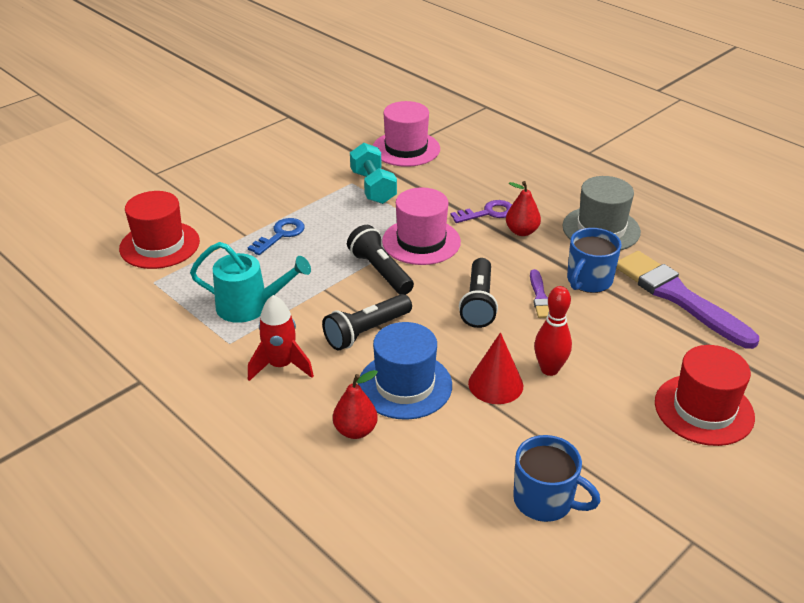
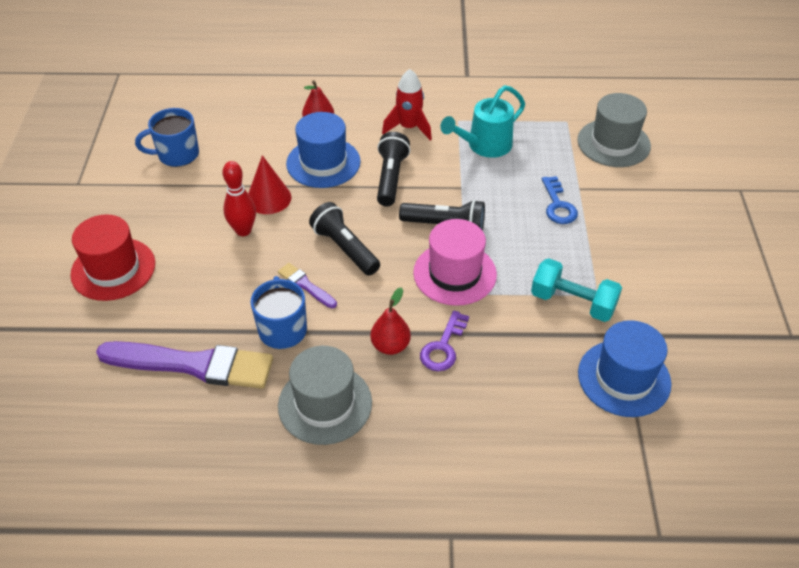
camera: 135 degrees right, 10 degrees up
(159, 245) = (613, 143): red hat -> grey hat
(406, 149) = (624, 378): pink hat -> blue hat

